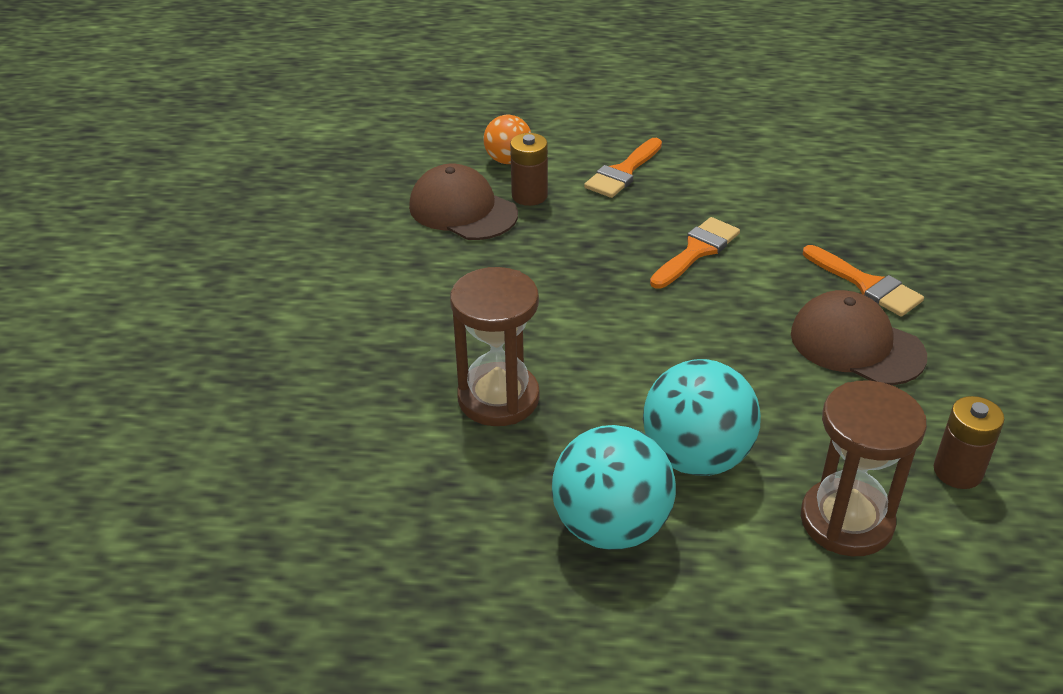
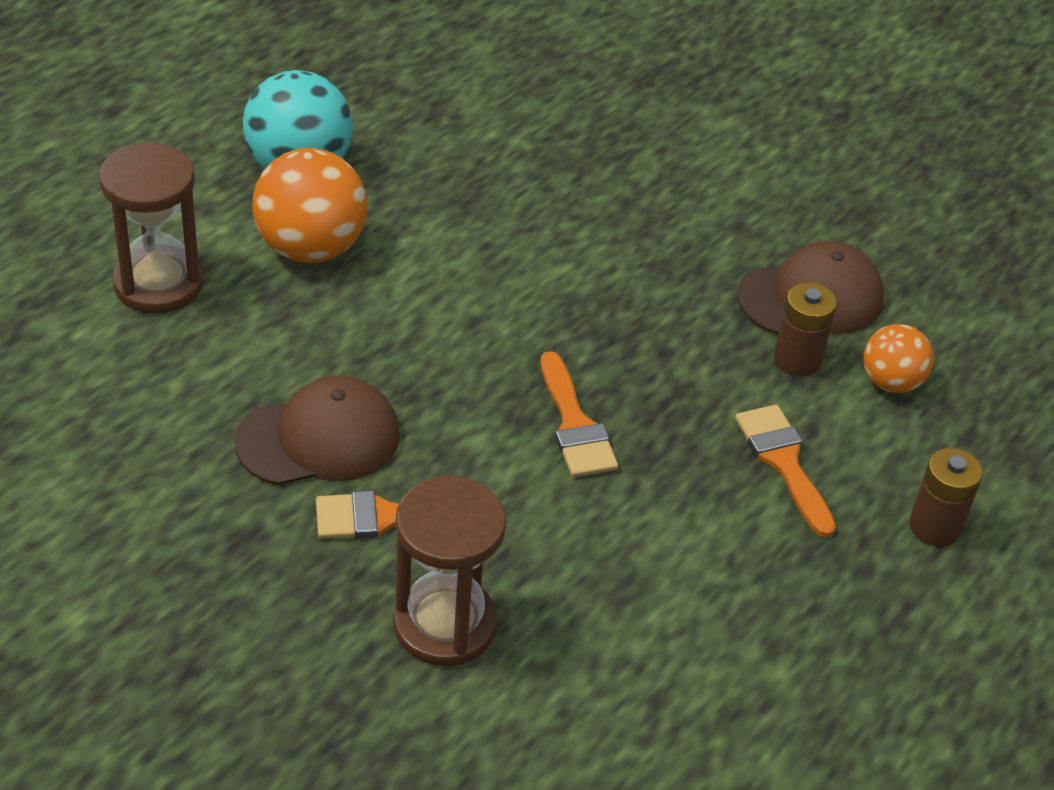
camera: 120 degrees right, 5 degrees up
(498, 398) = (495, 183): brown hourglass -> brown hourglass (445, 625)
(696, 457) = (311, 248): turquoise ball -> orange ball
(957, 471) = (119, 382): brown battery -> brown battery (935, 527)

